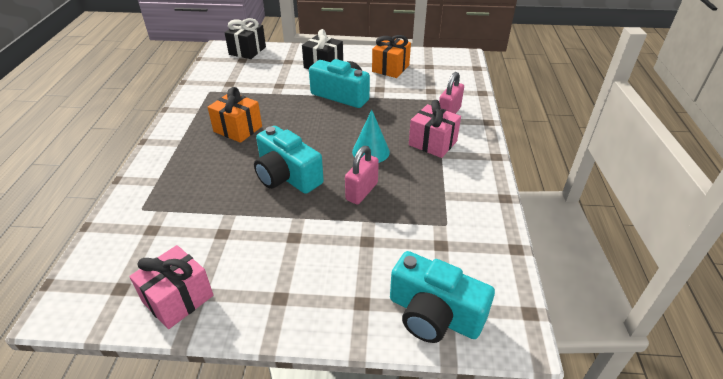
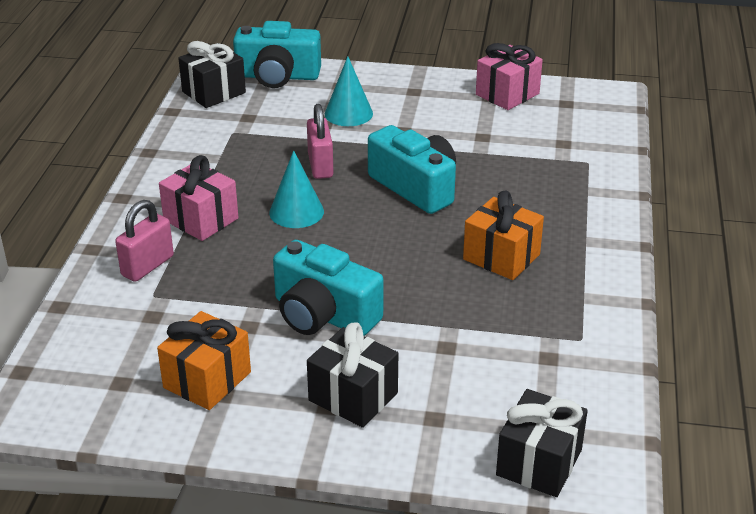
camera: 175 degrees left, 5 degrees down
(346, 256) = (348, 113): none -> turquoise cone
(361, 191) = (320, 166): pink padlock -> pink padlock turned 45 degrees counterclockwise
(434, 314) = (277, 76): turquoise camera -> turquoise camera turned 150 degrees clockwise
(491, 280) = (214, 92): none -> black gift

